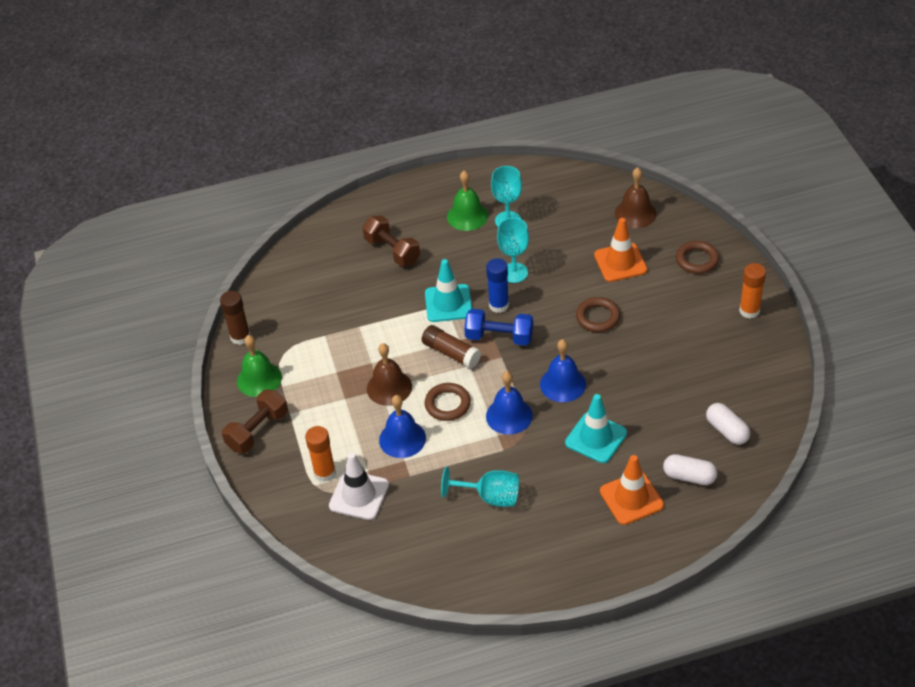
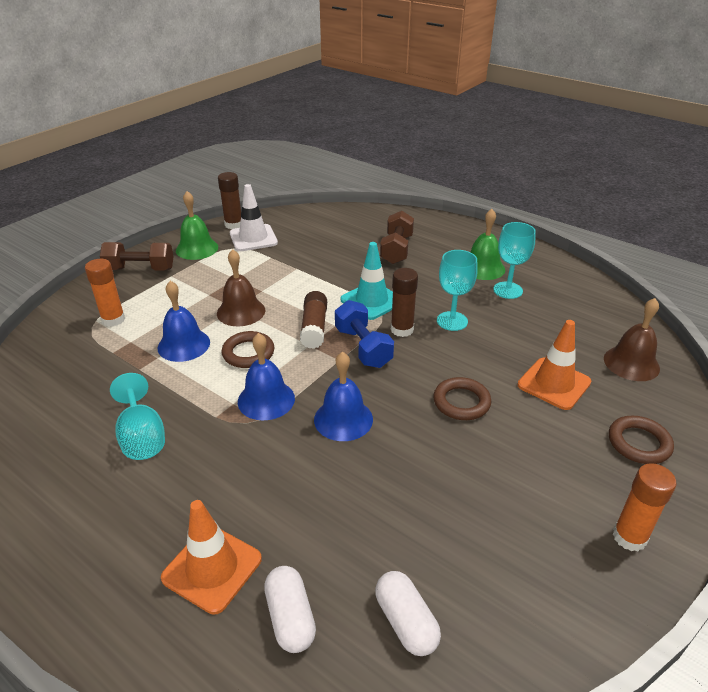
camera: 50 degrees right, 10 degrees down
(359, 495) = (96, 349): white traffic cone -> white traffic cone (253, 238)
(499, 305) = (402, 329): blue glue stick -> brown glue stick
(596, 438) = (287, 484): turquoise traffic cone -> none
(727, 430) = (405, 622): white capsule -> white capsule turned 45 degrees counterclockwise

